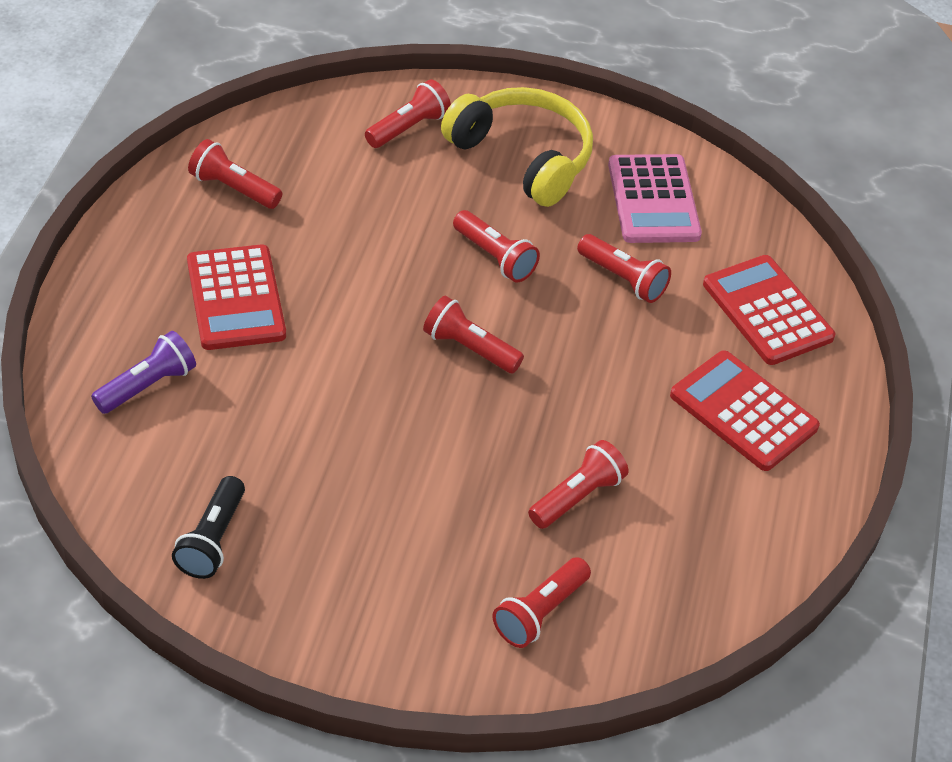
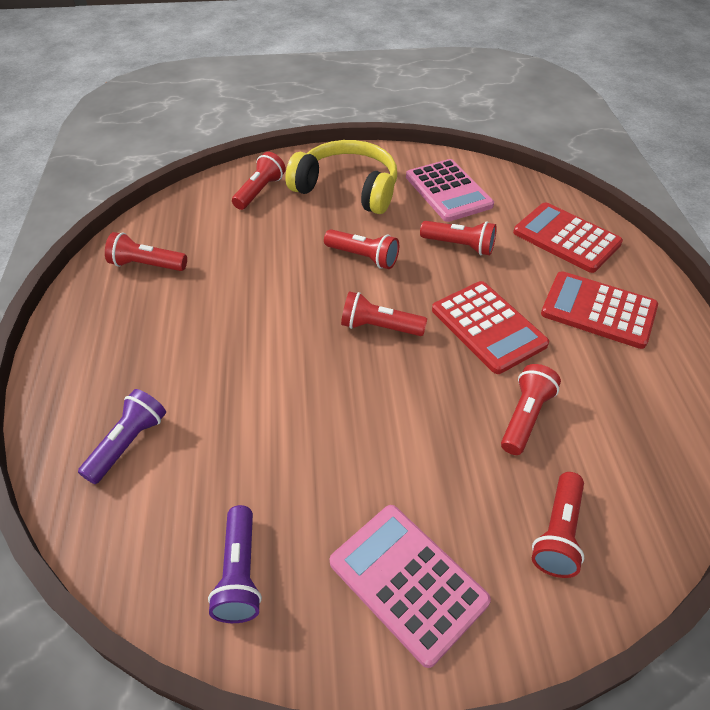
camera: 15 degrees left, 0 degrees up
(212, 539) = (240, 573): black flashlight -> purple flashlight
(236, 298) = (179, 346): red calculator -> red calculator (488, 327)
(367, 601) = (407, 582): none -> pink calculator

